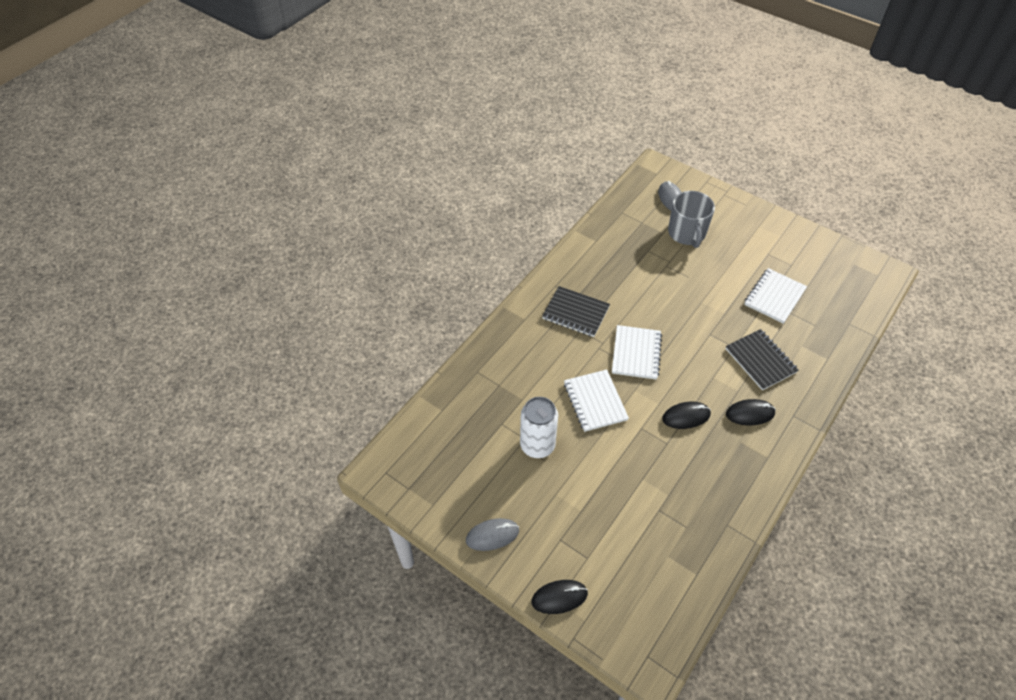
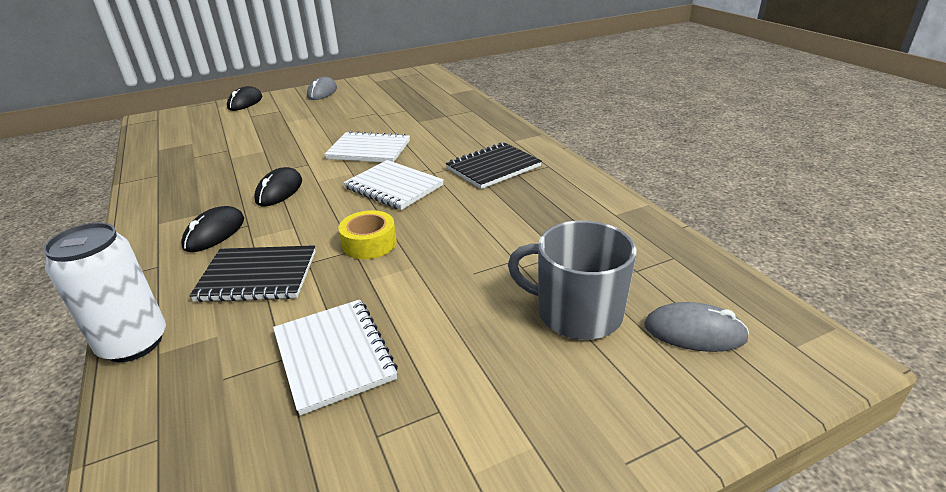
camera: 120 degrees right, 20 degrees down
(537, 445) = (365, 118): white can -> white can (134, 343)
(699, 330) = (369, 243): none -> yellow tape

